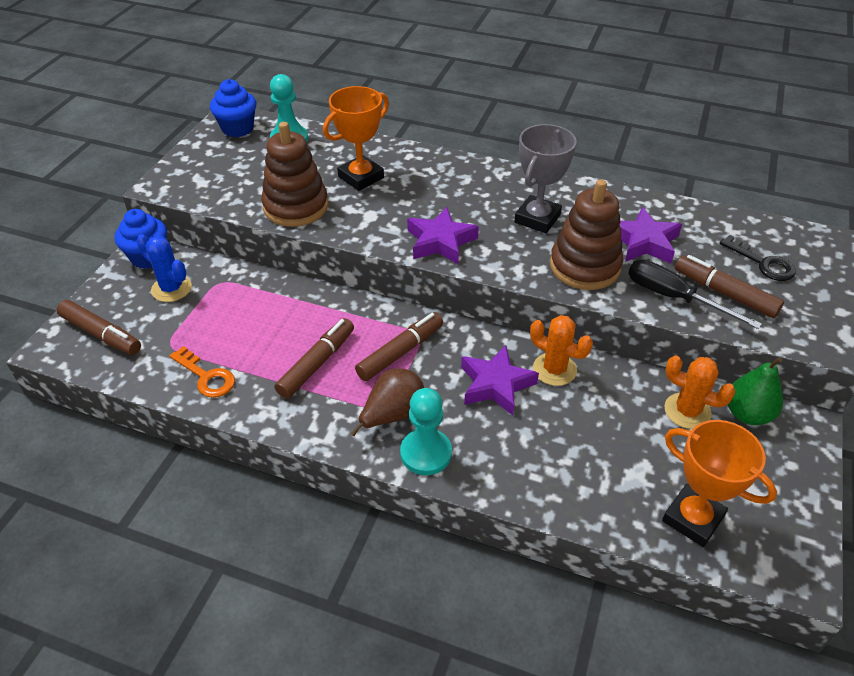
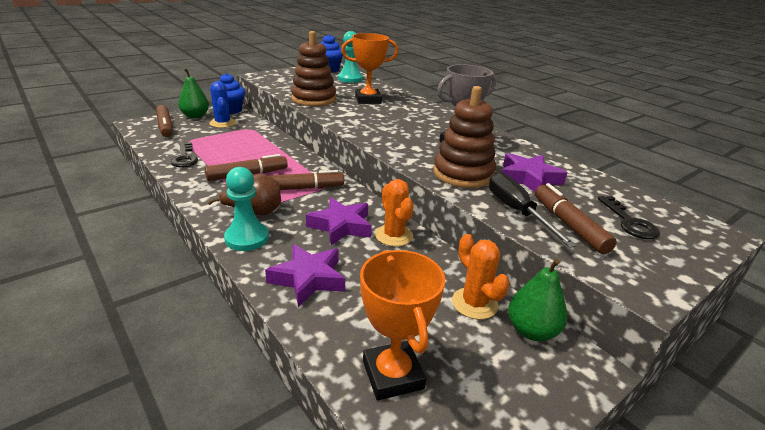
camera: 30 degrees right, 15 degrees down
(115, 293) = (195, 116): none -> green pear
(206, 377) = (184, 158): orange key -> black key
(440, 242) = (376, 134): purple star -> purple star (308, 279)

